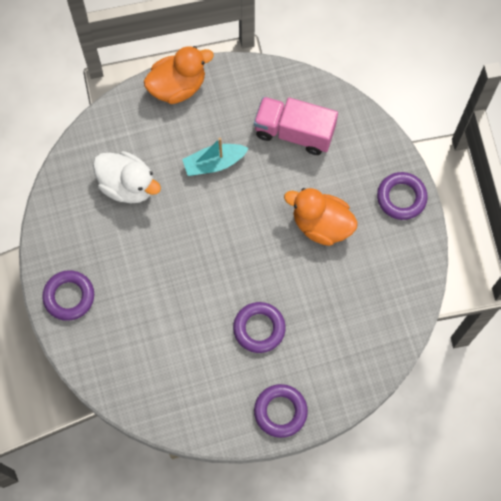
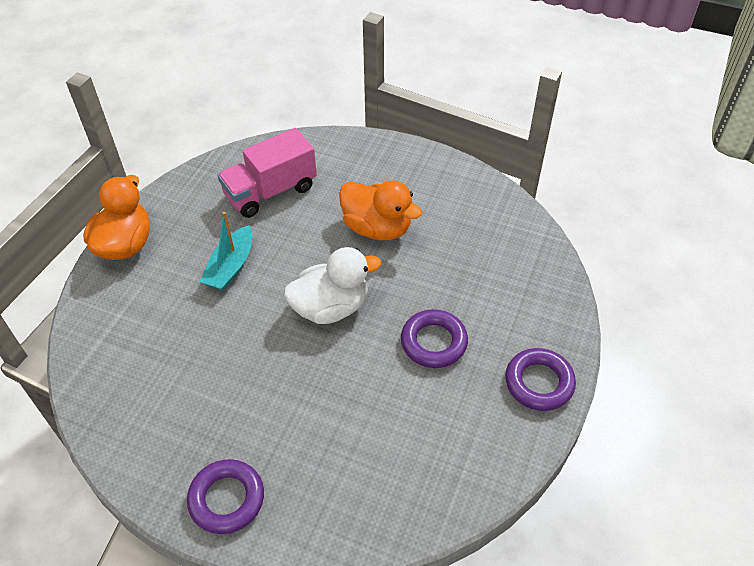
camera: 50 degrees left, 20 degrees down
(128, 185) = (170, 352): white duck -> white duck (331, 307)
(321, 225) = (377, 228): orange duck -> orange duck turned 120 degrees counterclockwise
(401, 197) = (409, 161): purple ring -> none

